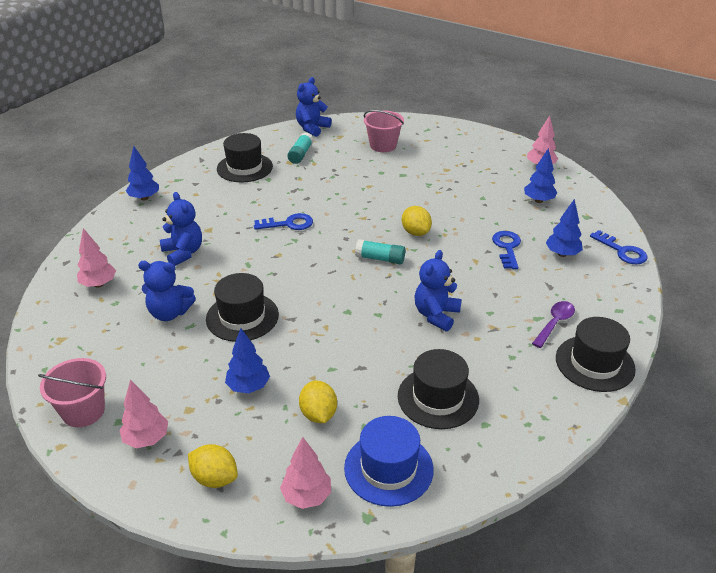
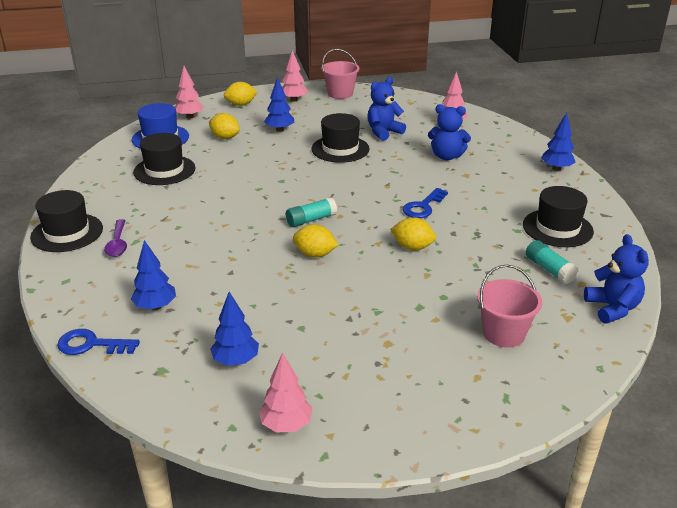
camera: 135 degrees right, 5 degrees down
(348, 203) = (412, 247): none -> yellow lemon
(436, 315) = (217, 206): blue teddy bear -> none
(507, 247) = (216, 284): blue key -> none

